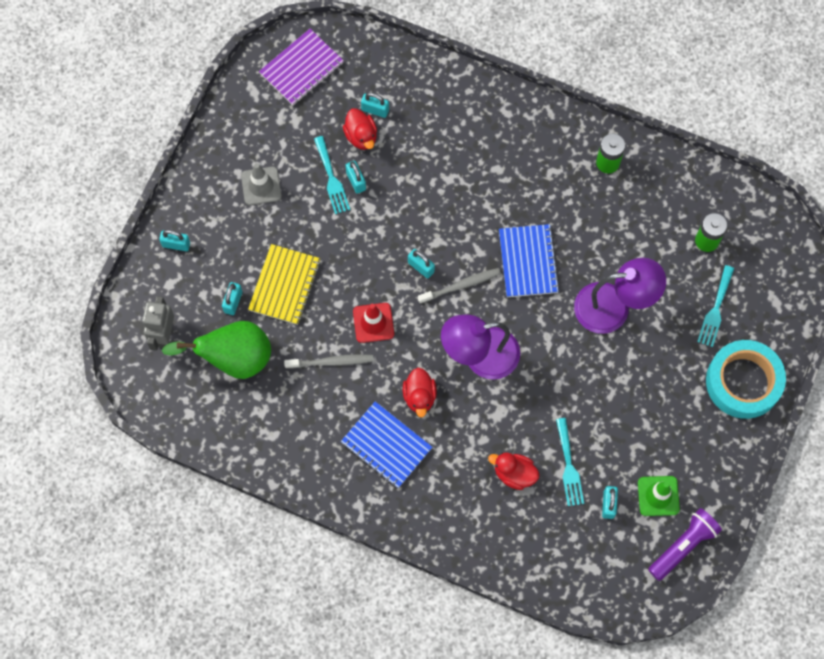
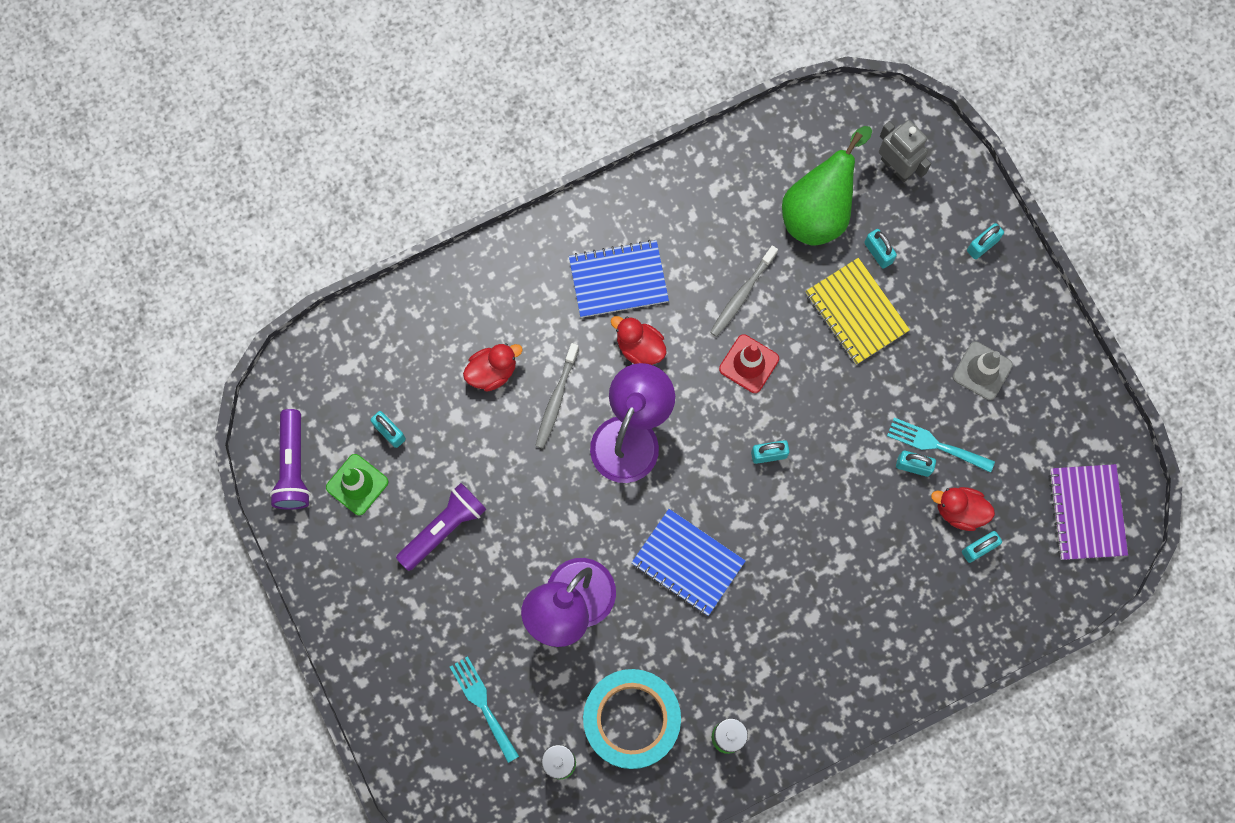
camera: 130 degrees right, 5 degrees up
(461, 285) = (717, 477): grey toothbrush -> grey toothbrush (556, 400)
(569, 466) = (455, 427): turquoise fork -> none
(636, 420) = (444, 528): none -> purple flashlight
(743, 382) = (390, 665): turquoise tape -> turquoise tape (631, 719)

